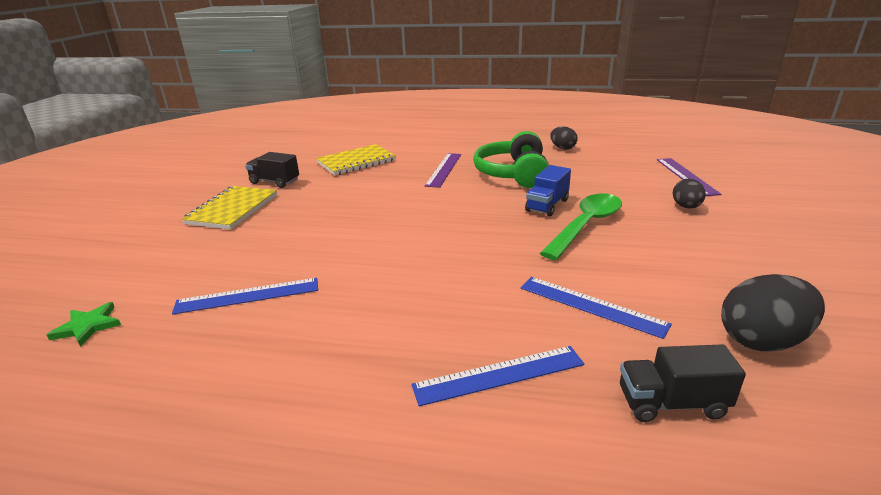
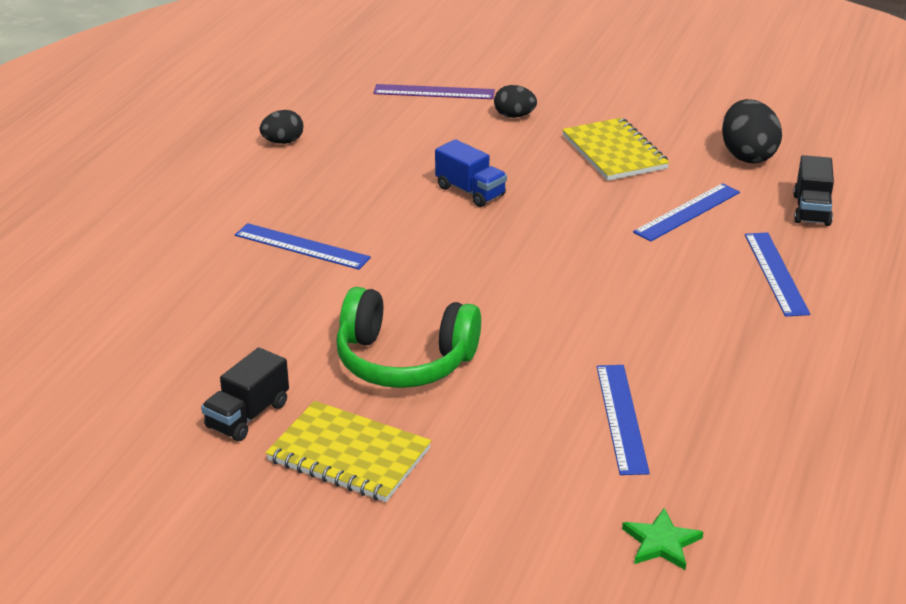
camera: 80 degrees left, 5 degrees up
(356, 162) = (207, 325): yellow notebook -> yellow notebook (614, 152)
(444, 169) = (302, 246): purple ruler -> blue ruler
(513, 174) = (357, 195): green headphones -> green headphones (404, 360)
(586, 226) = (534, 180): green spoon -> none

